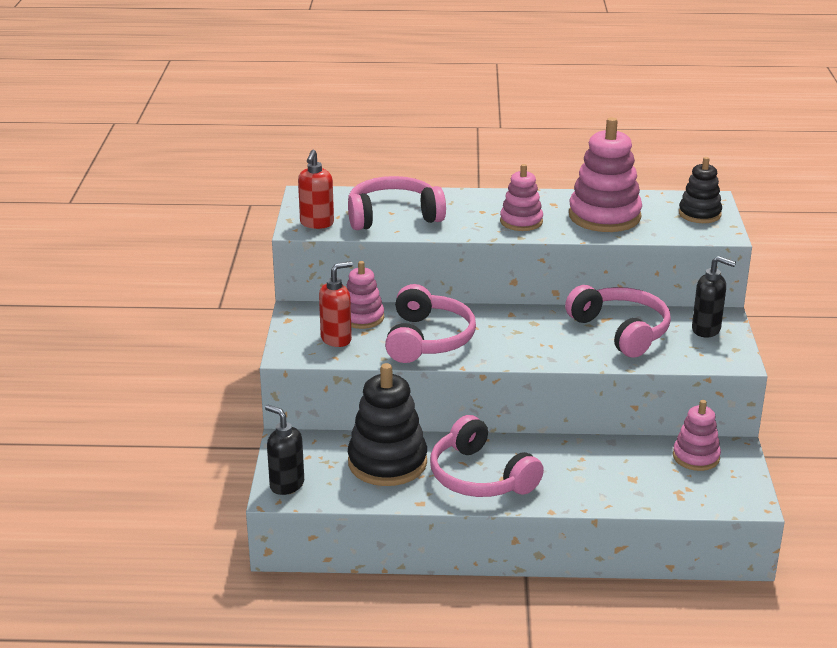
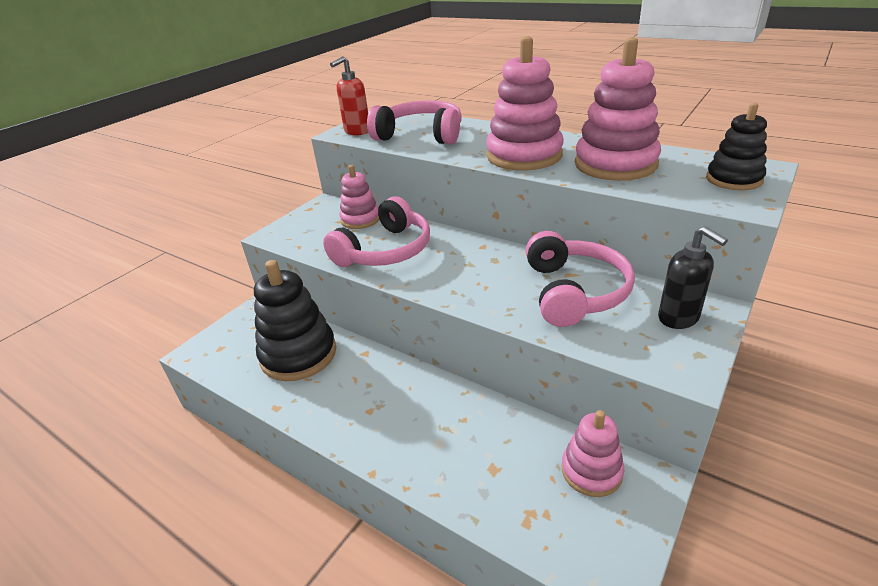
camera: 35 degrees right, 5 degrees up
(286, 485) = (209, 347): black soap dispenser -> none
(336, 339) = (319, 232): red soap dispenser -> none
(480, 477) = (351, 400): pink headphones -> none
(521, 221) = (524, 156): pink stacking toy -> pink stacking toy, size x1.69

